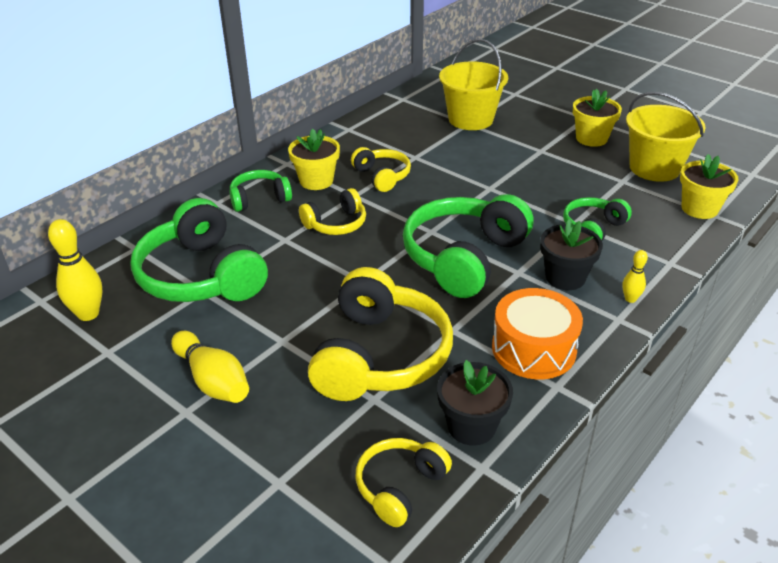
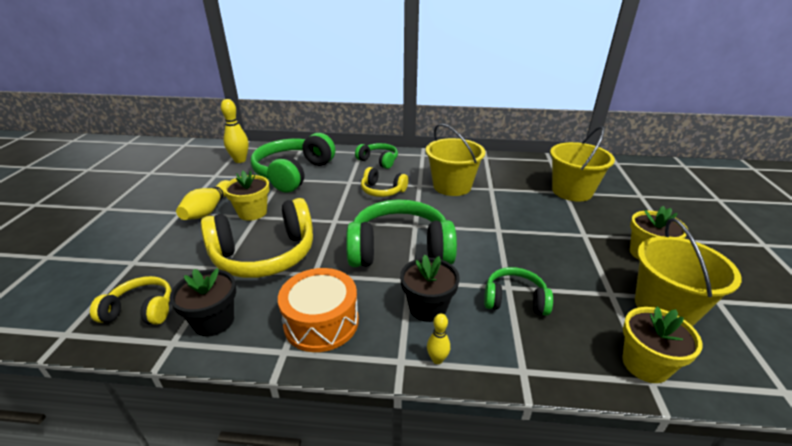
camera: 55 degrees right, 5 degrees down
(316, 181) = (417, 169): yellow flower pot -> yellow flower pot (252, 212)
(382, 176) = (452, 186): yellow headphones -> yellow bucket

